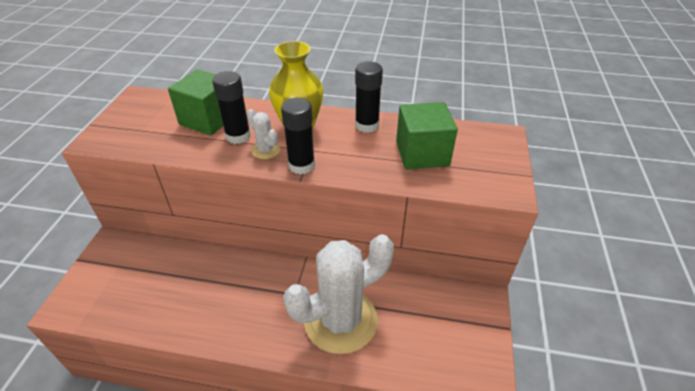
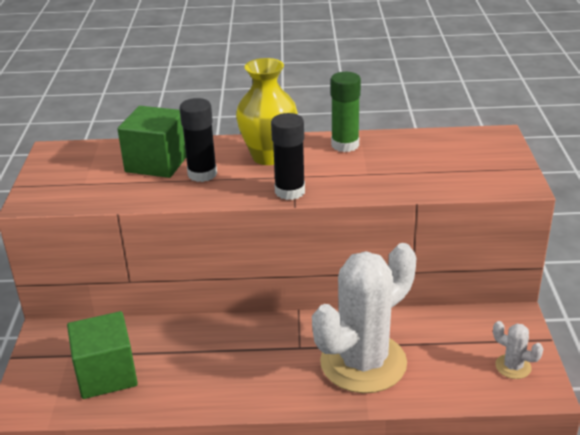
camera: 10 degrees left, 10 degrees down
(265, 150) = (242, 183): white cactus -> white cactus (513, 367)
(367, 125) = (345, 145): black glue stick -> green glue stick
(422, 153) = (417, 163): green cube -> green cube (106, 374)

